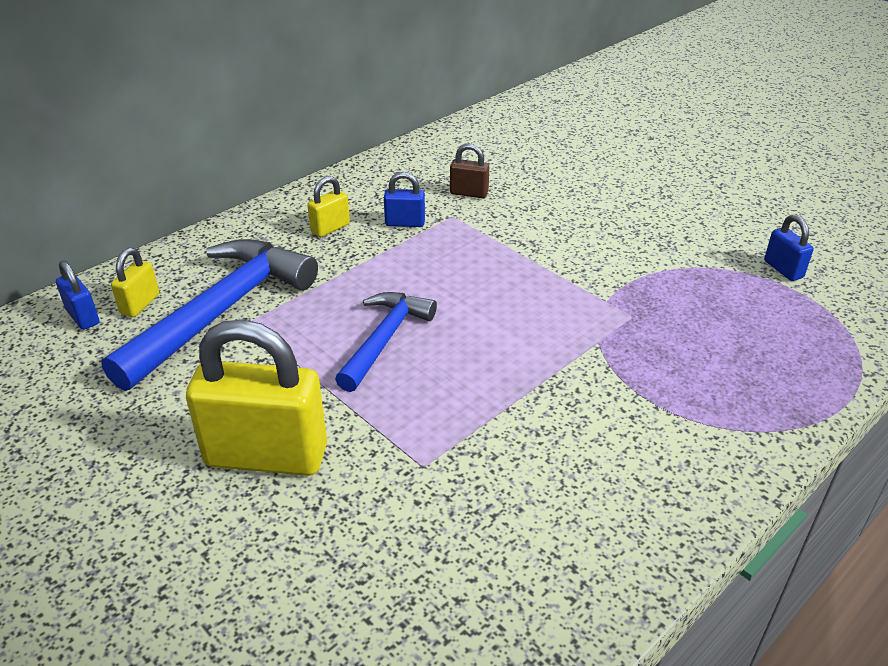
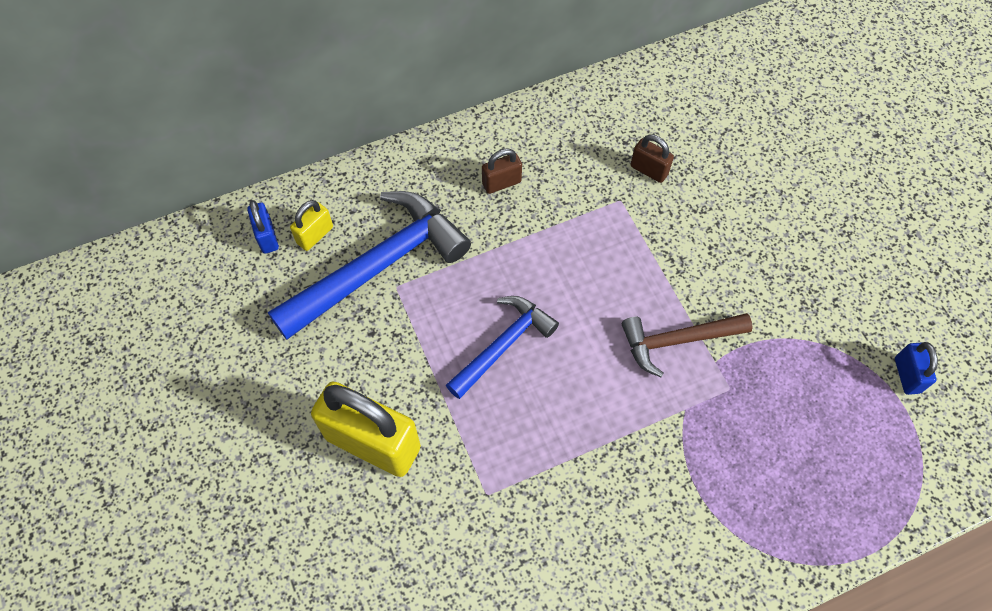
camera: 20 degrees right, 25 degrees up
(330, 228) = (501, 183): yellow padlock -> brown padlock
(405, 223) = (572, 196): blue padlock -> none
(561, 295) = (677, 341): none -> brown hammer

